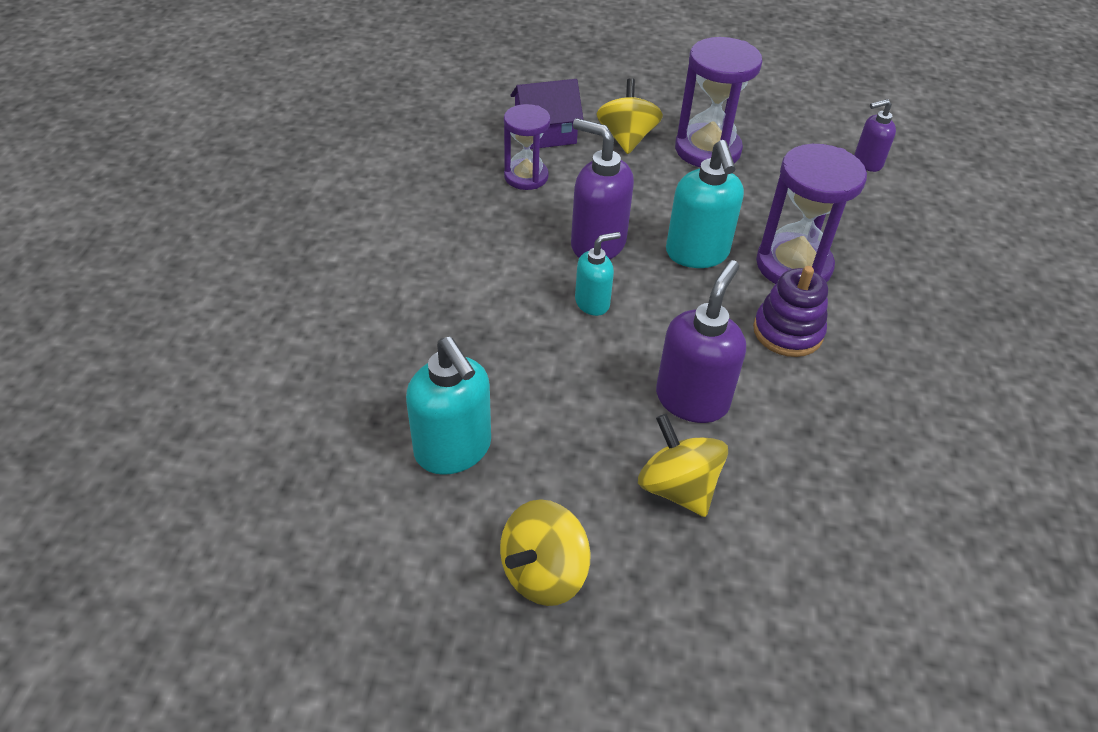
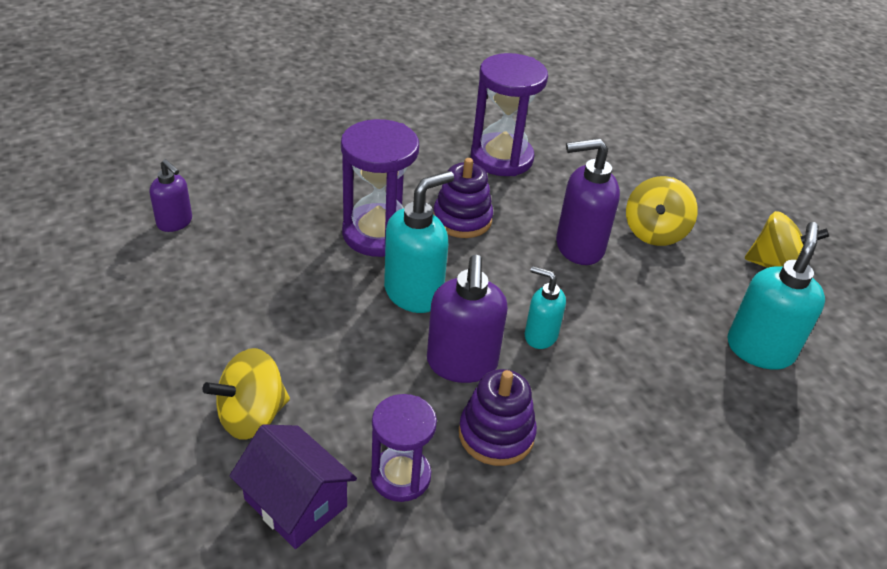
camera: 125 degrees left, 5 degrees down
(519, 230) = (496, 434): none -> purple stacking toy
(707, 150) = (228, 338): purple hourglass -> purple hourglass (501, 158)

